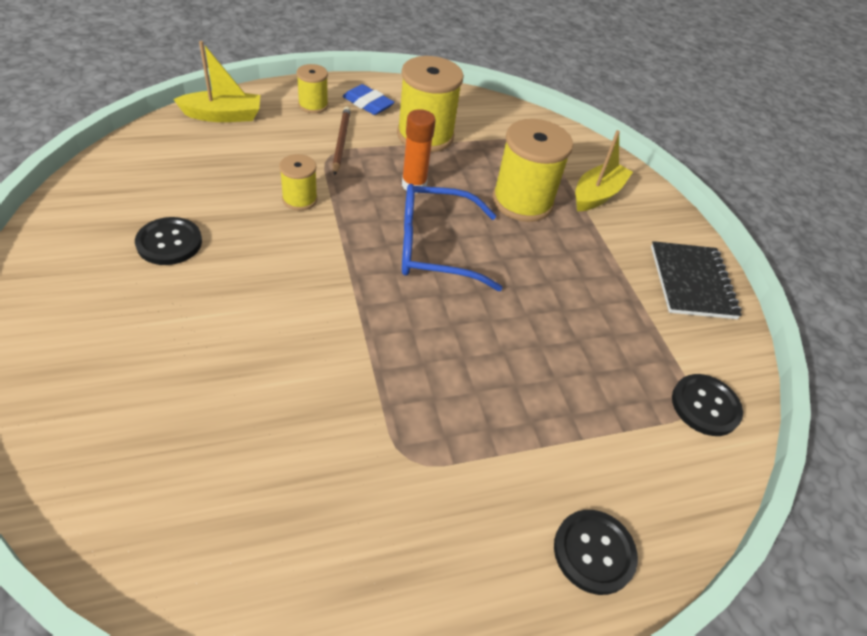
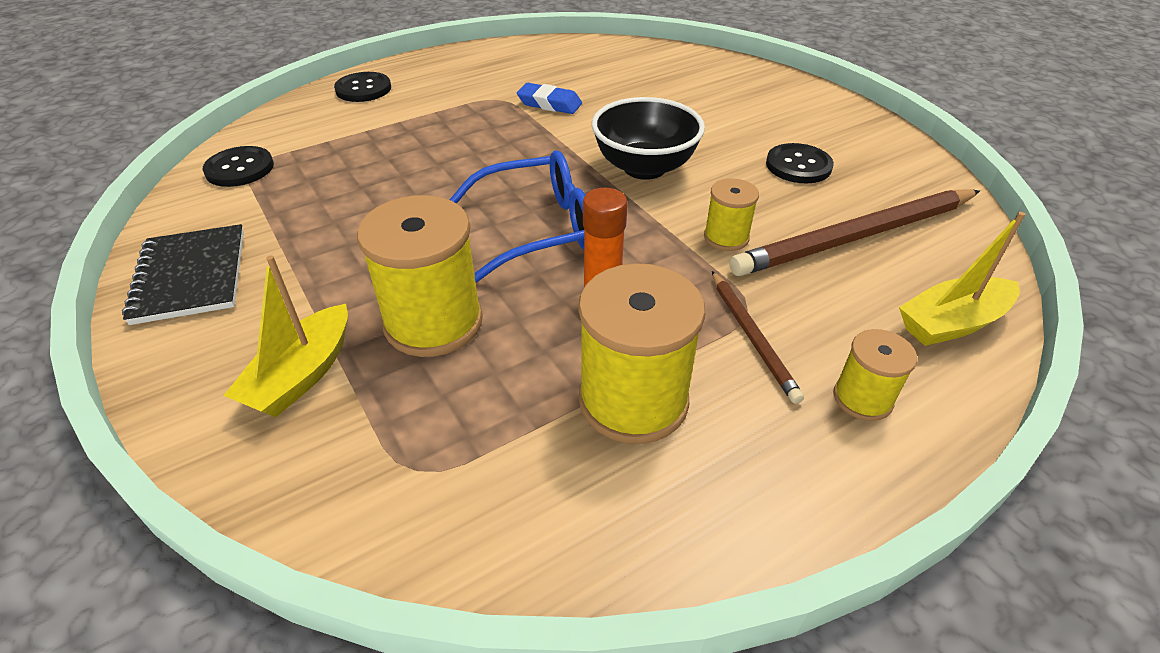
camera: 170 degrees right, 5 degrees down
(208, 172) = (856, 237): none -> brown pencil
(309, 283) = (644, 168): none -> black bowl
(368, 104) = (781, 442): blue eraser -> blue eraser (549, 104)

